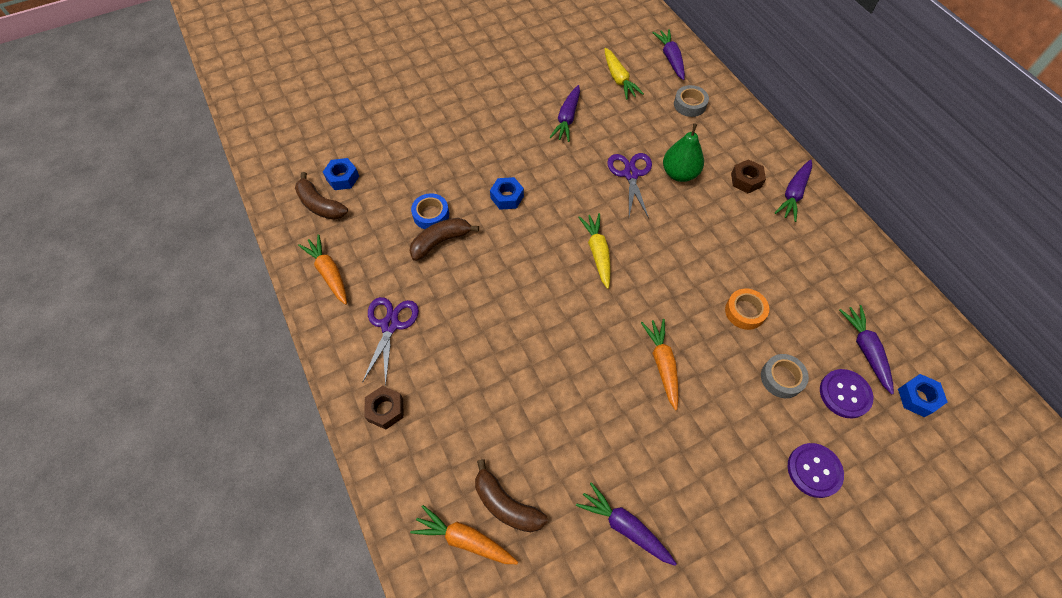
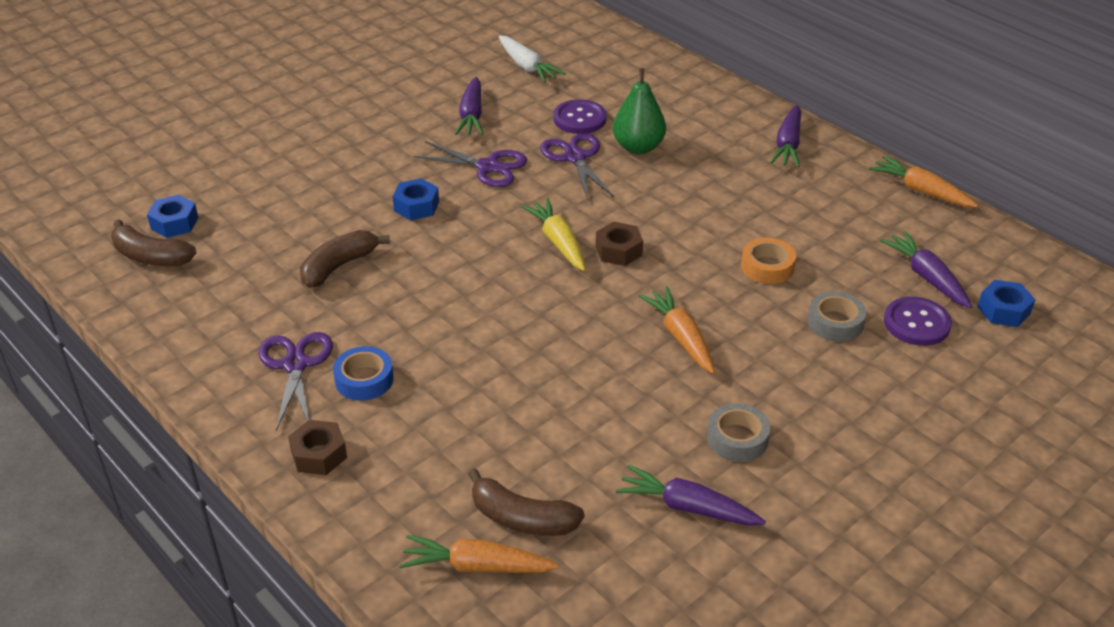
camera: 15 degrees left, 20 degrees down
(329, 273) = (187, 326): orange carrot -> orange carrot (921, 191)
(431, 215) = (316, 241): blue tape -> blue tape (364, 379)
(566, 170) = (488, 167): none -> purple scissors
(618, 79) = (527, 66): yellow carrot -> white carrot
(670, 59) = (588, 37): purple carrot -> none
(689, 104) = (628, 78): grey tape -> grey tape (737, 438)
(746, 180) = (724, 140): brown nut -> brown nut (618, 251)
(814, 470) = (905, 403): purple button -> purple button (579, 119)

